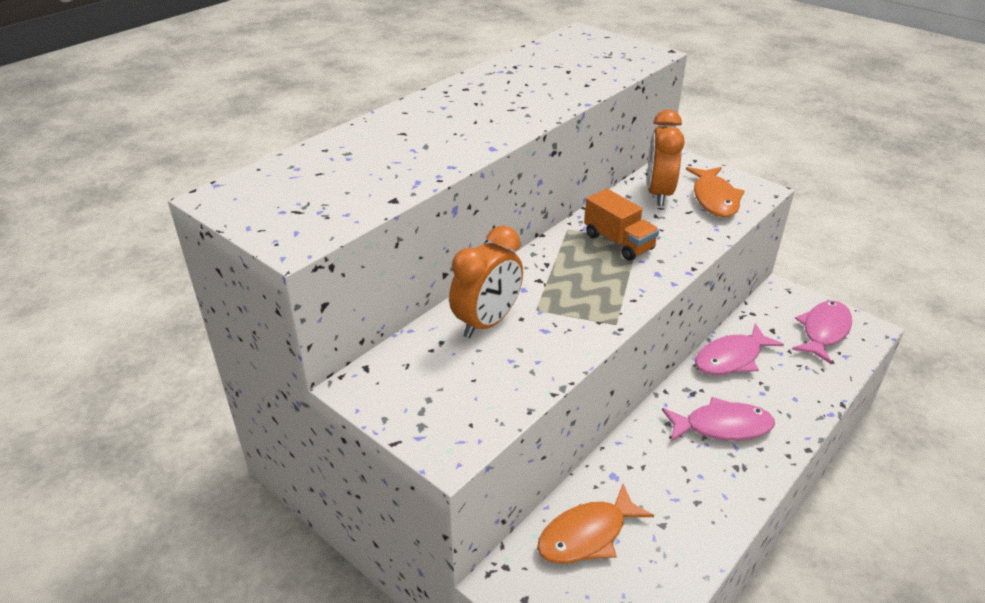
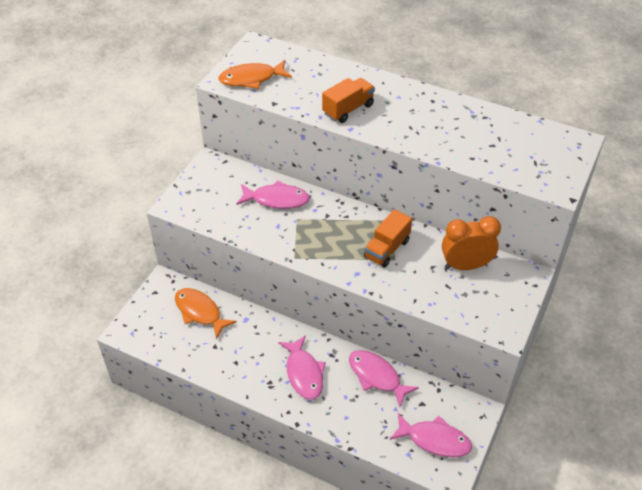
camera: 75 degrees right, 10 degrees up
(448, 143) = (348, 109): none -> orange truck
(487, 322) = (276, 199): orange clock -> pink fish
(714, 199) = (475, 300): orange fish -> orange fish (251, 79)

